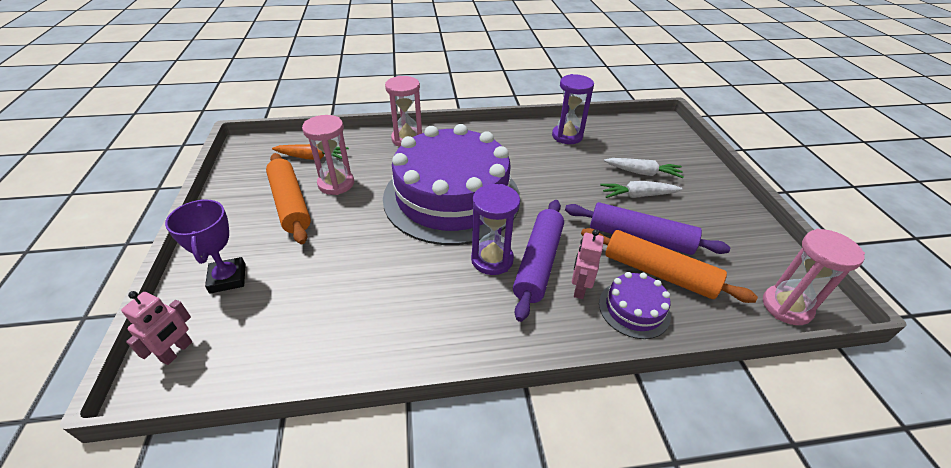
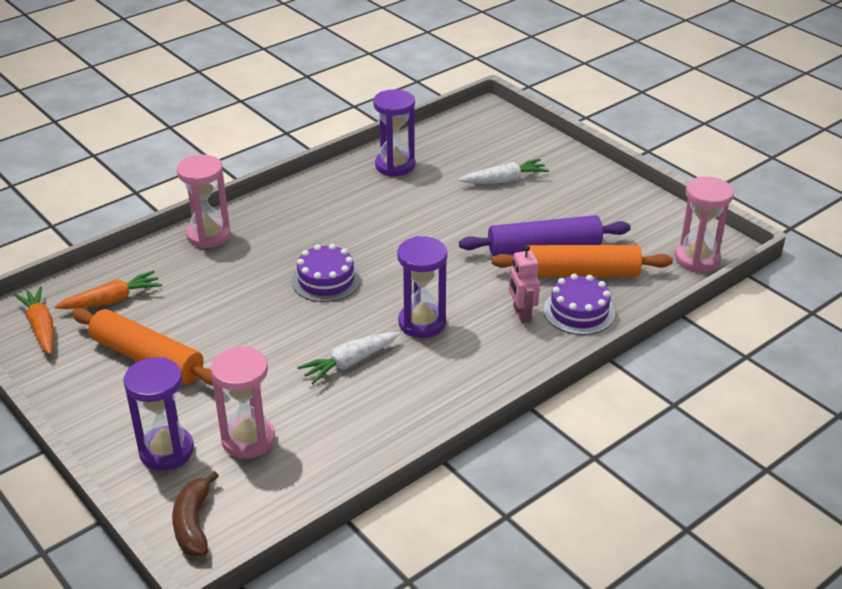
camera: 30 degrees left, 5 degrees down
(177, 351) = (193, 523): pink robot -> brown banana
(228, 278) = (166, 451): purple trophy -> purple hourglass
(259, 158) = (41, 327): none -> orange carrot
(336, 184) = (177, 317): pink hourglass -> pink hourglass (248, 440)
(452, 197) = (326, 280): purple cake -> purple cake, size x0.41
(538, 263) = (468, 308): purple rolling pin -> none
(637, 195) = (515, 206): white carrot -> white carrot (349, 363)

